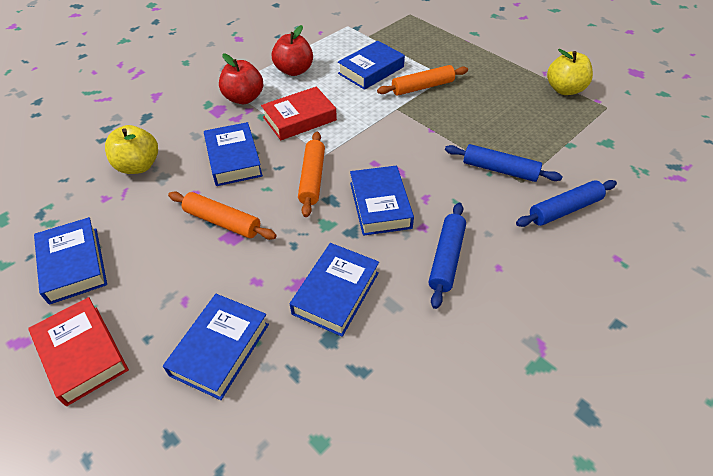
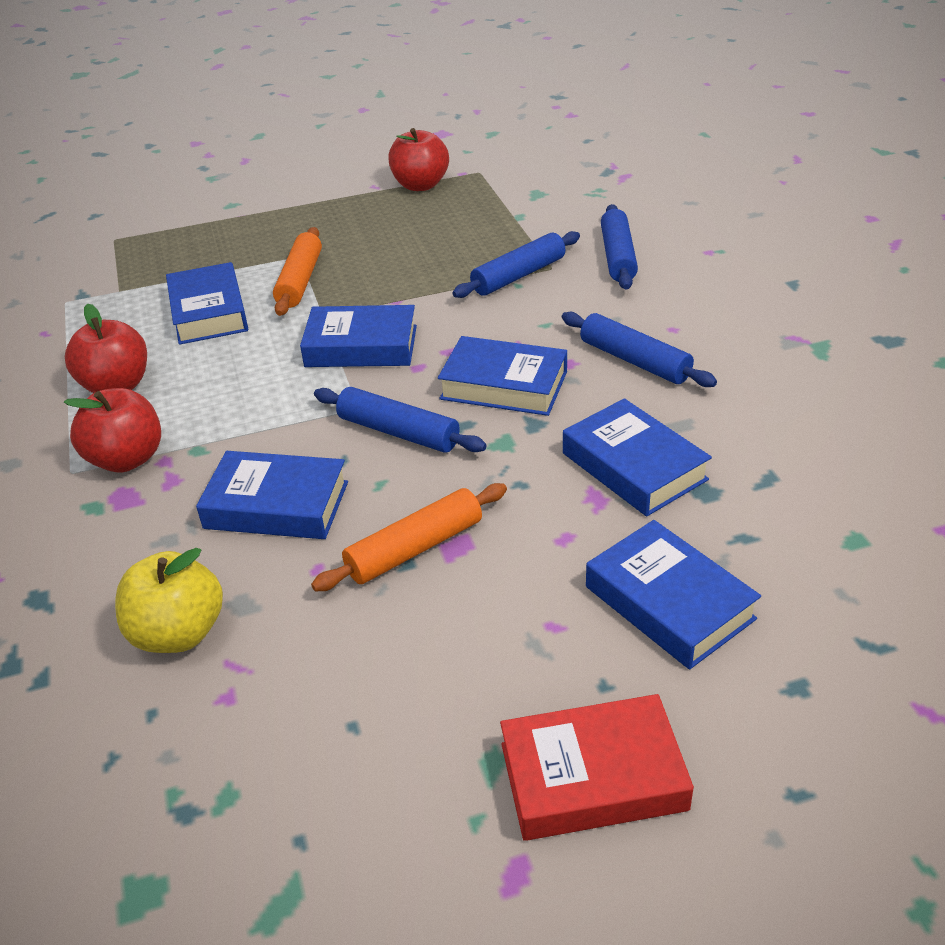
camera: 60 degrees left, 10 degrees down
(74, 265) = (374, 767): blue book -> blue book (361, 346)
(299, 119) = (248, 411): red book -> none
(312, 178) = (398, 432): orange rolling pin -> blue rolling pin
(564, 89) = (420, 185): yellow apple -> red apple

